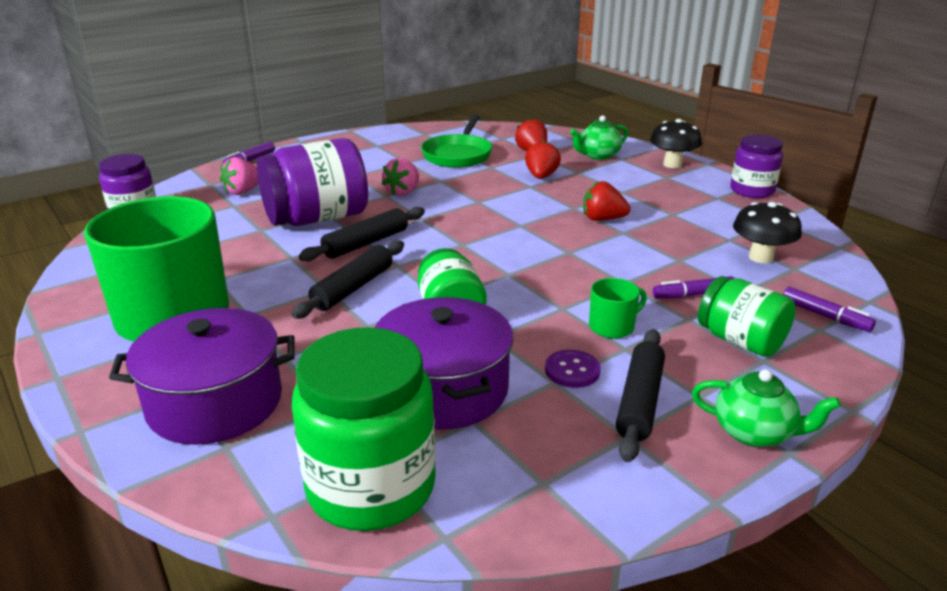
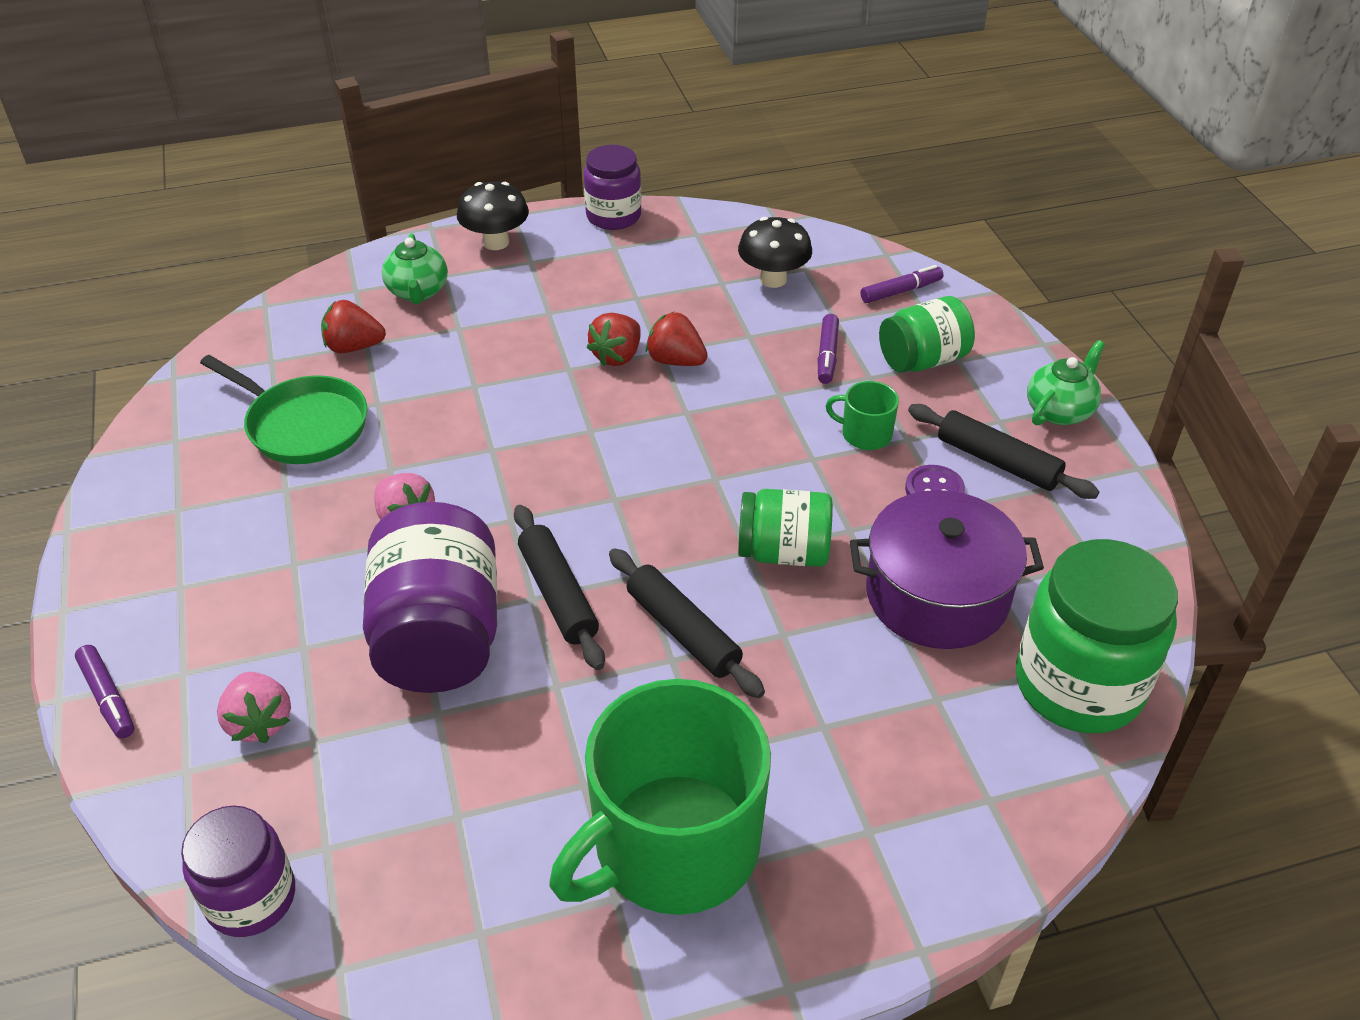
camera: 70 degrees left, 15 degrees up
(215, 402) = (902, 804): purple pot -> none
(541, 176) = (450, 366): red strawberry -> red strawberry (675, 361)
(612, 326) = (865, 434): green mug -> green mug turned 60 degrees counterclockwise

